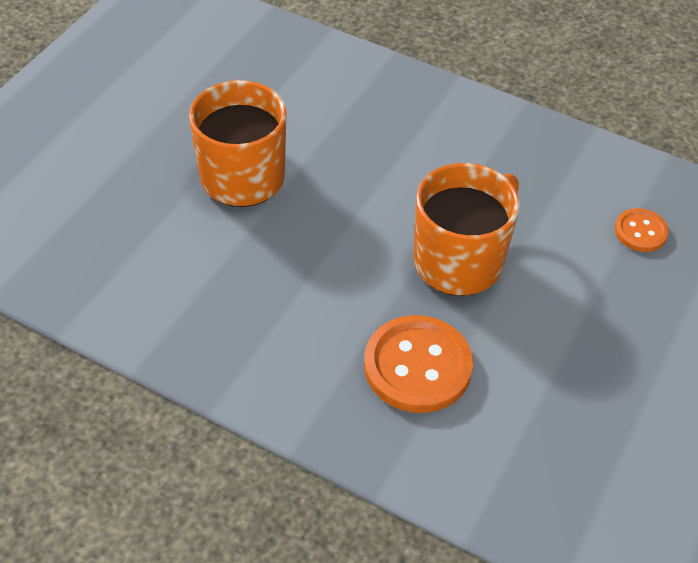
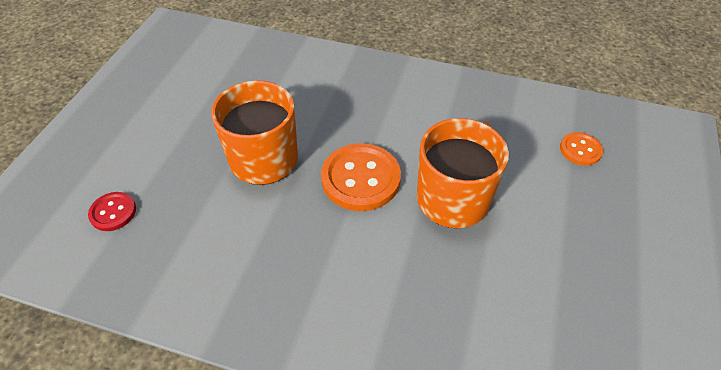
camera: 10 degrees left, 0 degrees up
(58, 208) = (113, 212): none -> red button
(417, 366) = (448, 297): orange button -> orange button (361, 179)

